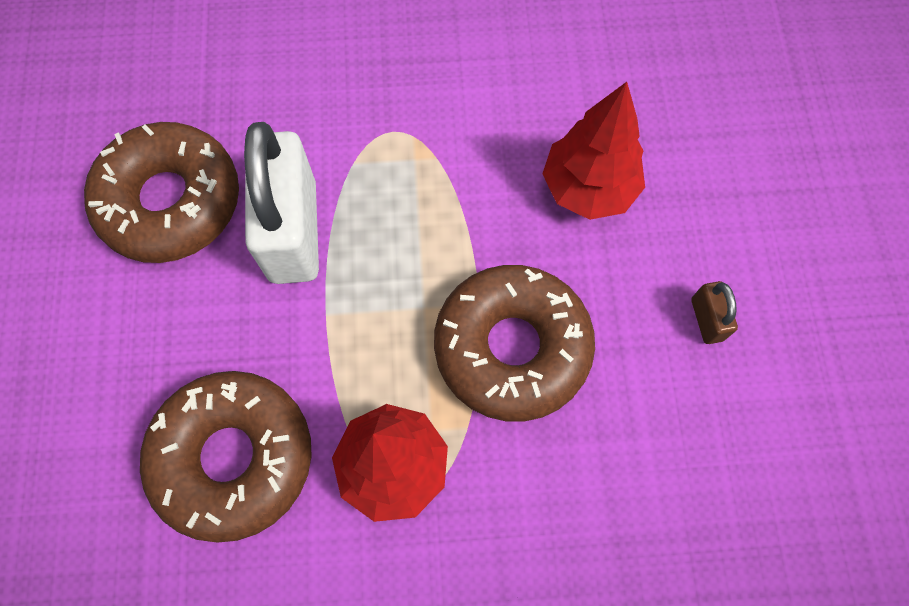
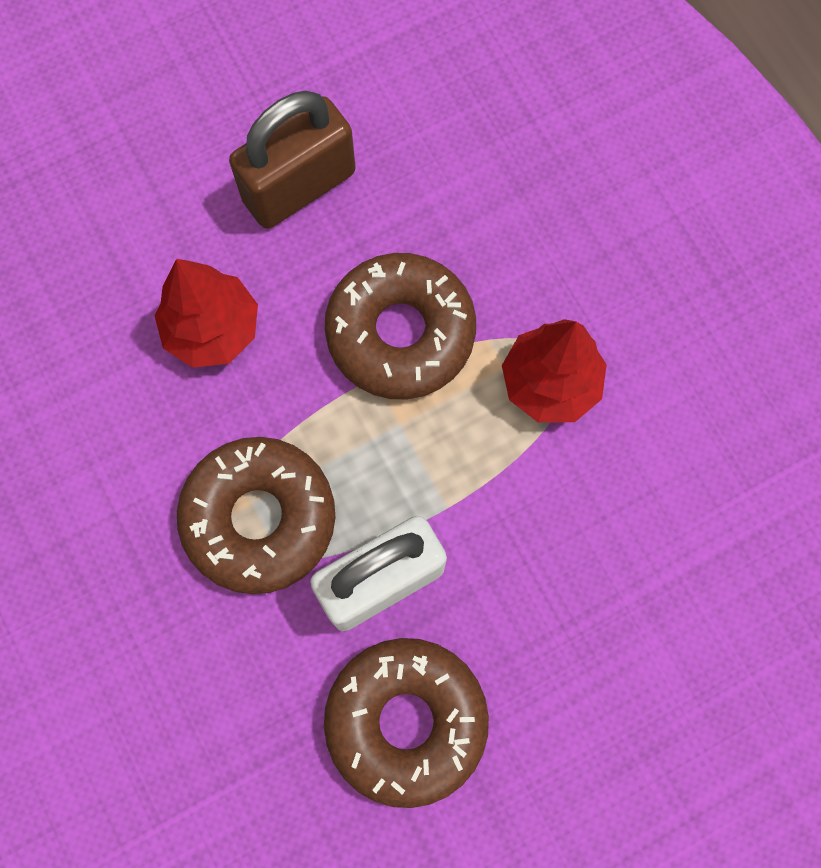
camera: 115 degrees left, 5 degrees up
(233, 457) = (610, 519): brown donut -> brown donut (259, 518)
(706, 319) = (299, 186): brown padlock -> brown padlock, size x2.36

